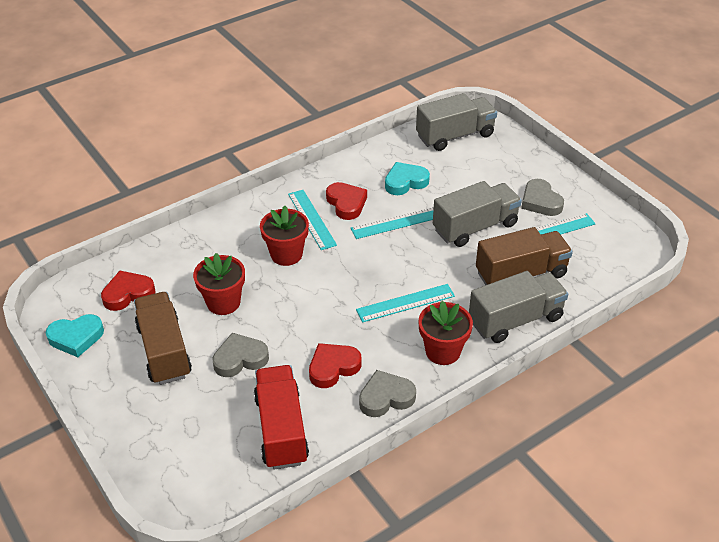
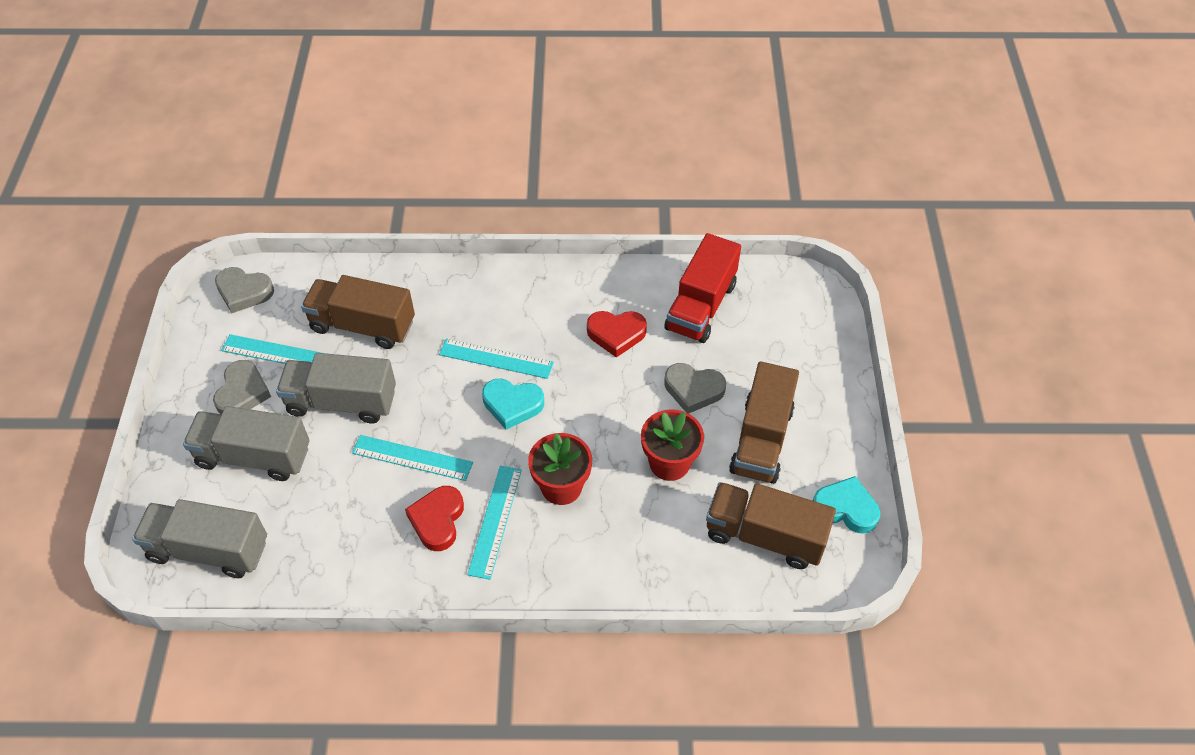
camera: 145 degrees left, 10 degrees up
(128, 294) = (764, 536): red heart -> brown truck
(386, 397) = (594, 285): grey heart -> grey heart (244, 292)
(405, 182) = (343, 511): turquoise heart -> turquoise heart (512, 405)
(443, 351) = (510, 296): red flower pot -> none
(515, 320) = (420, 287): grey truck -> grey truck (254, 456)

